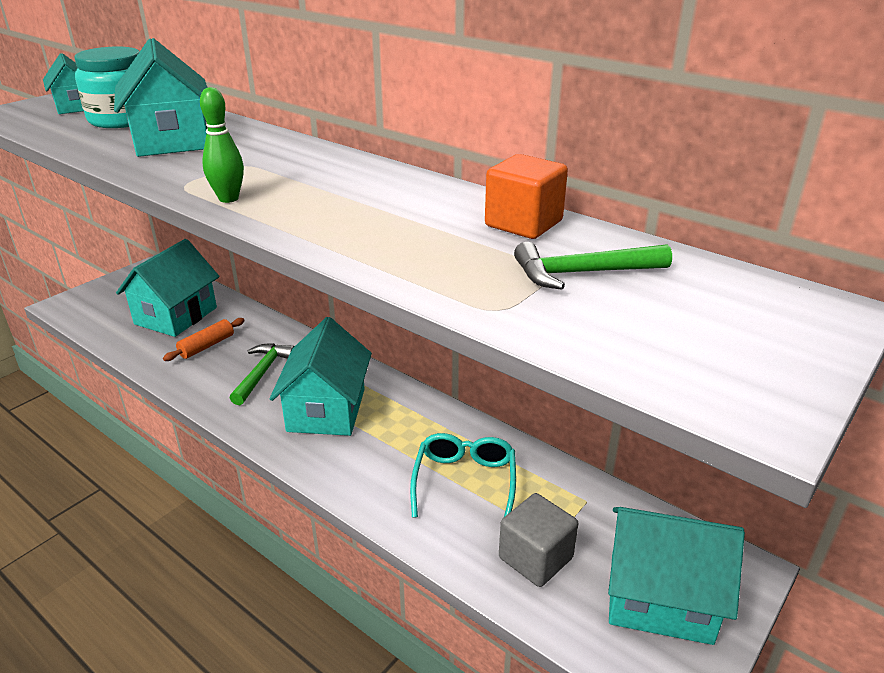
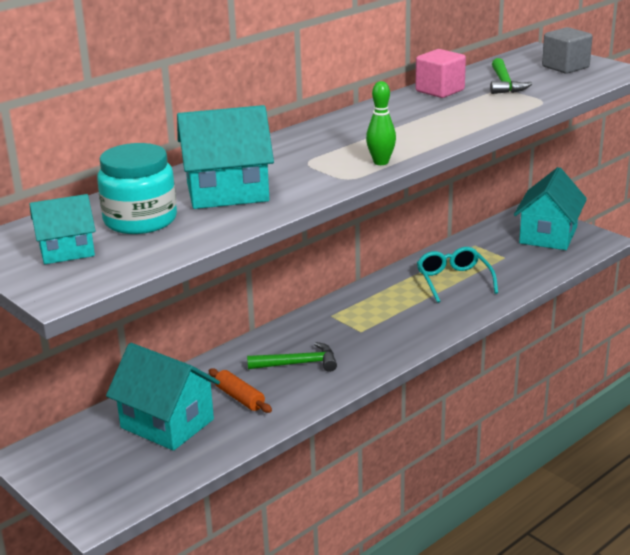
camera: 80 degrees left, 5 degrees down
(262, 373) = (298, 364): green hammer -> green hammer turned 150 degrees clockwise
(326, 410) = (362, 331): turquoise house -> none
(465, 482) = (453, 281): turquoise glasses -> turquoise glasses turned 60 degrees clockwise
(523, 223) = (440, 91): orange cube -> pink cube
(535, 558) = (521, 264): grey cube -> grey cube (565, 67)

